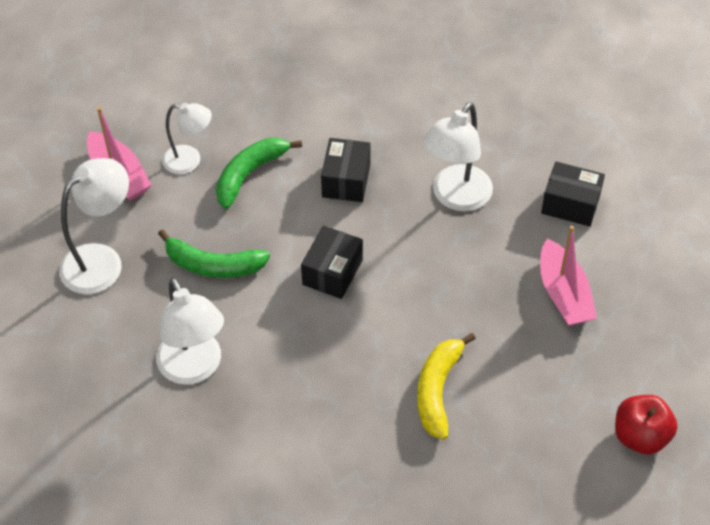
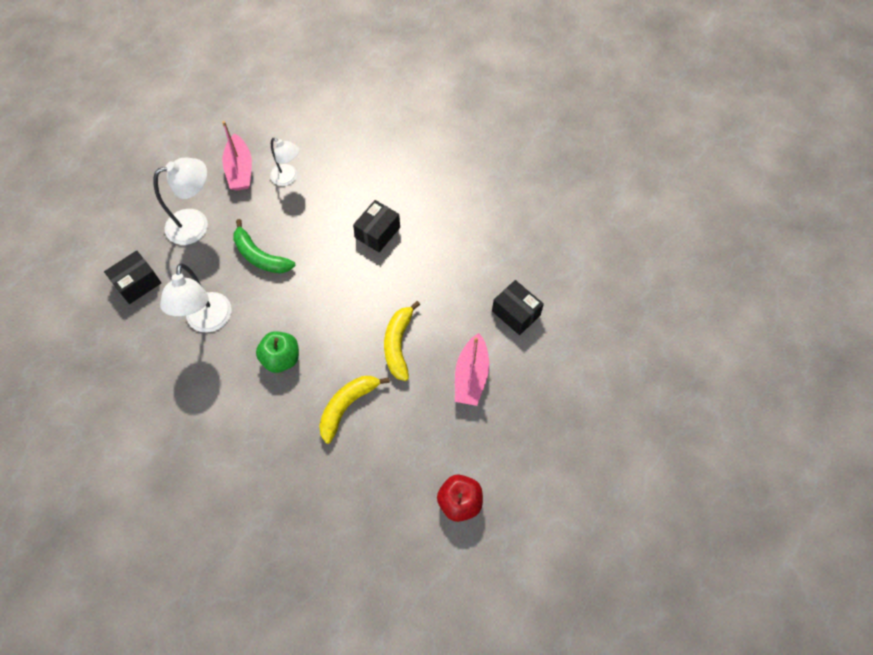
camera: 25 degrees right, 10 degrees up
(249, 174) = (319, 203): green banana -> none
(319, 371) = (281, 358): none -> green apple
(332, 272) = (330, 293): black box -> black box (137, 283)
(454, 295) = (398, 344): none -> yellow banana
(456, 197) = (441, 275): white lamp -> none

